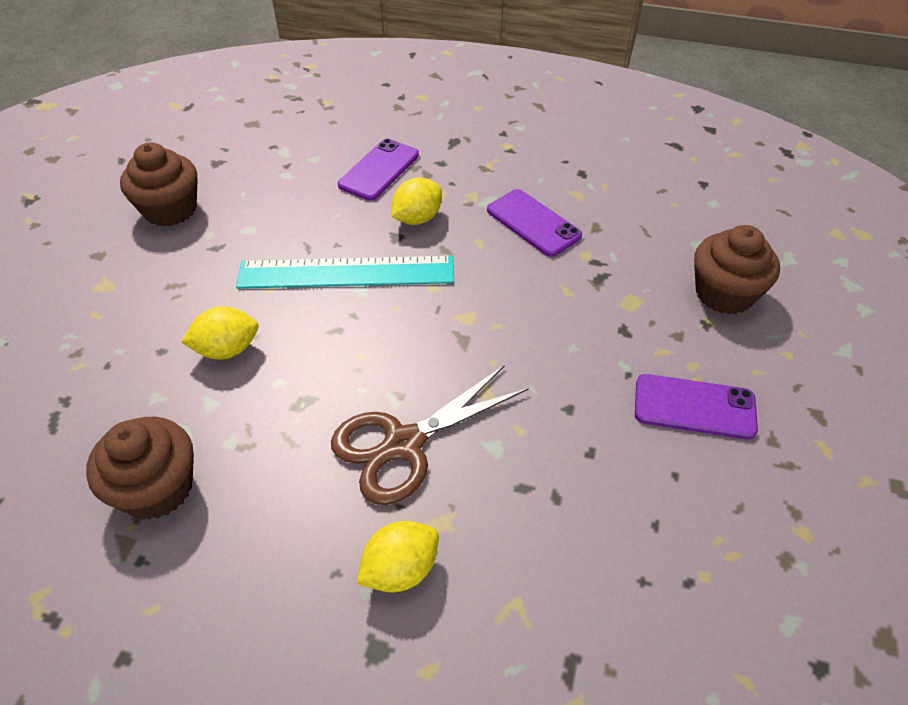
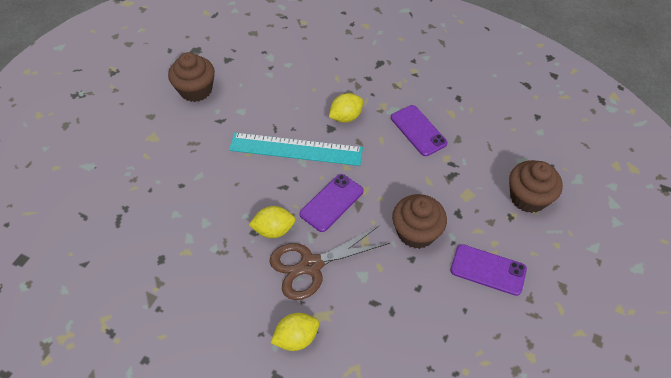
camera: 10 degrees right, 5 degrees up
(157, 488) = (171, 269): brown cupcake -> brown cupcake (416, 232)
(227, 349) = (219, 190): yellow lemon -> yellow lemon (274, 230)
(379, 170) = (328, 78): purple phone -> purple phone (332, 202)

